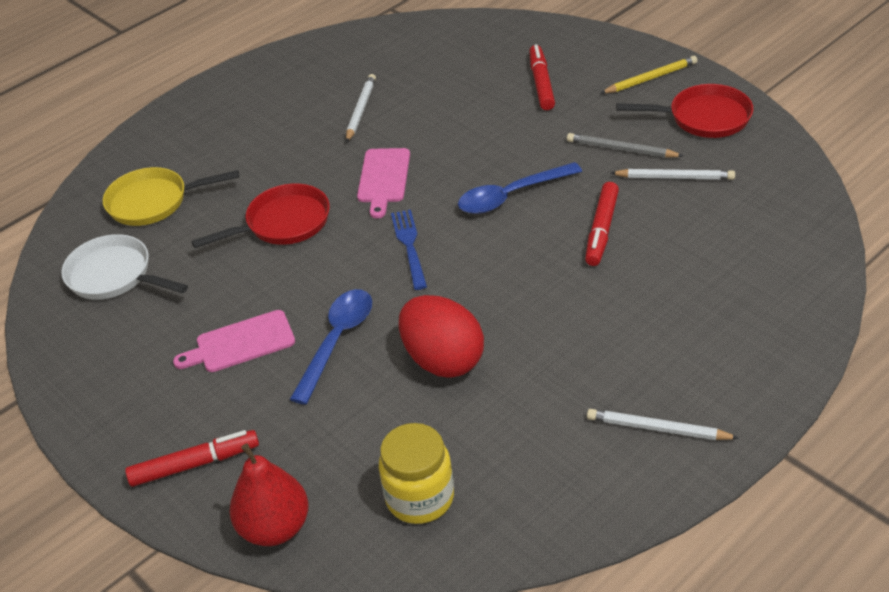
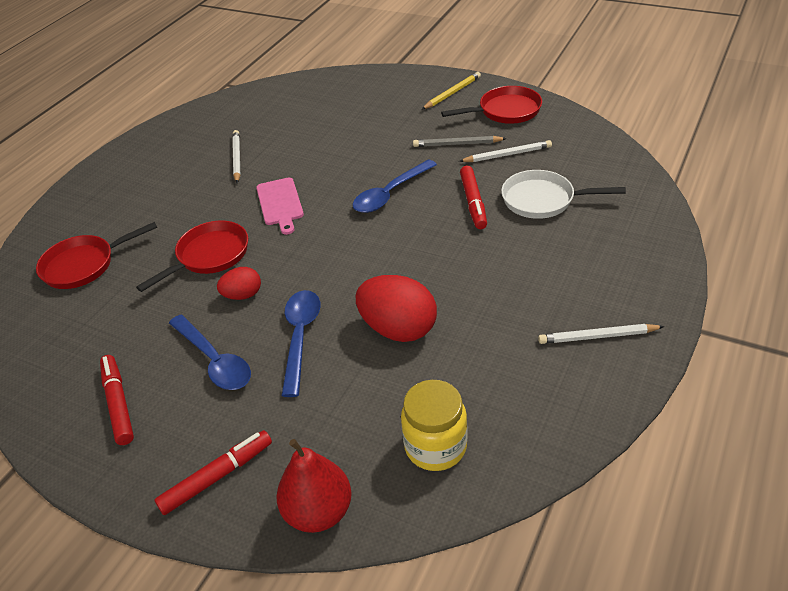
camera: 20 degrees left, 0 degrees up
(114, 275) = (71, 333): white pan -> white pan (542, 200)
(153, 202) = (84, 265): yellow pan -> red pan
(241, 343) = (214, 360): pink cutting board -> blue spoon
(298, 278) = (243, 295): none -> red egg
(409, 246) = (326, 248): blue fork -> none
(541, 83) = (372, 112): red marker -> red marker (118, 404)

